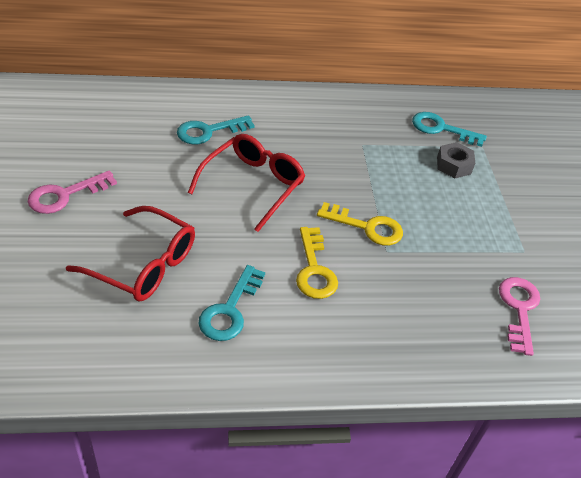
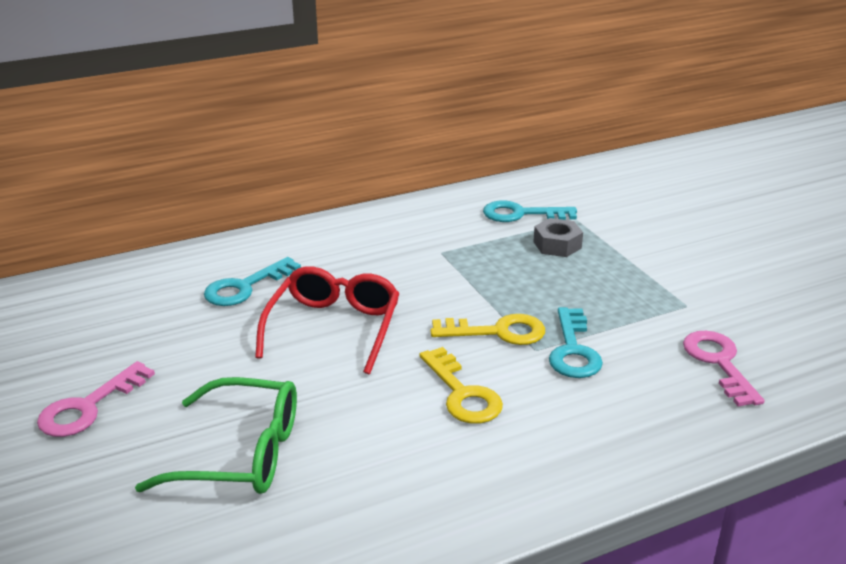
camera: 15 degrees left, 15 degrees down
(143, 264) = (240, 453): red glasses -> green glasses
(229, 310) = (383, 469): turquoise key -> turquoise key (573, 350)

